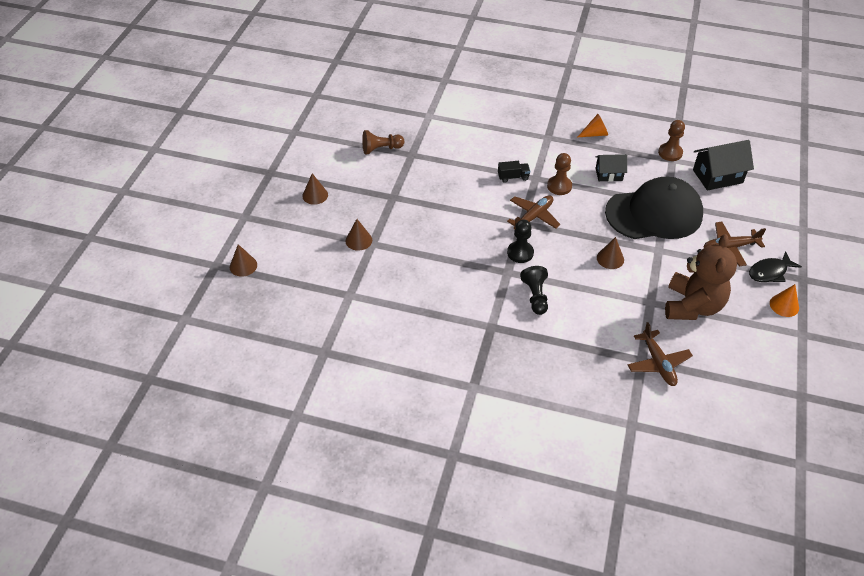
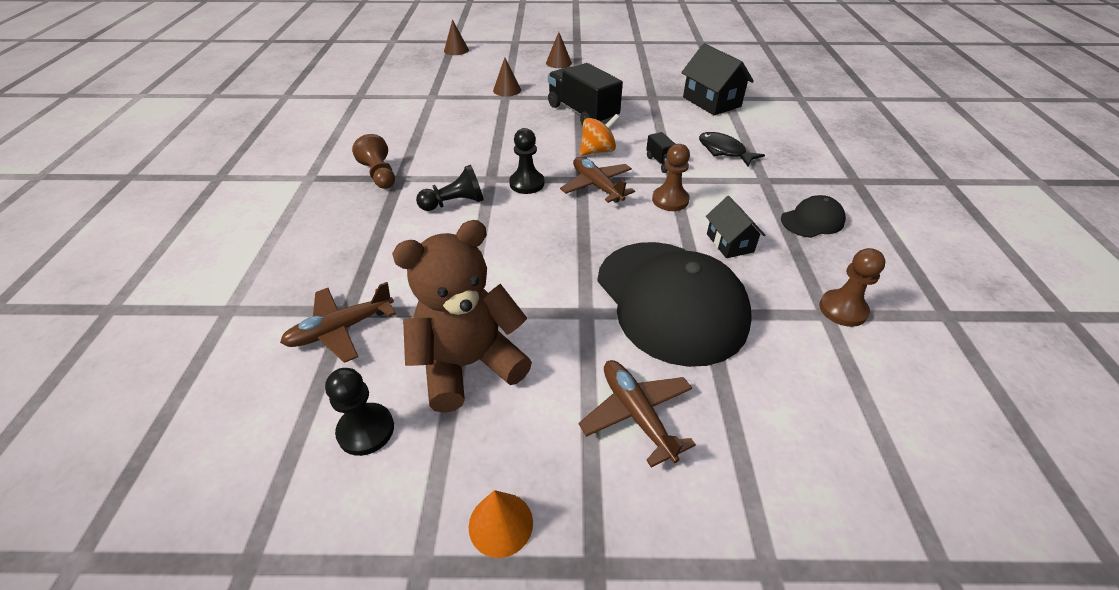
camera: 75 degrees right, 5 degrees down
(381, 149) = (648, 81): brown pawn -> brown pawn (380, 174)
(423, 201) = (582, 113): none -> black truck
(486, 206) = (597, 151): none -> orange spinning top
(533, 217) = (597, 186): brown plane -> brown plane turned 150 degrees counterclockwise
(595, 134) = (812, 220): orange cone -> black cap
(610, 258) = (546, 261): brown cone -> none
(692, 306) = (468, 364): brown teddy bear -> brown teddy bear turned 150 degrees clockwise
(717, 176) = (833, 384): black house -> black house (711, 102)
(732, 352) = (366, 430): none -> black pawn
(769, 272) = (592, 491): black fish -> black fish (724, 151)

